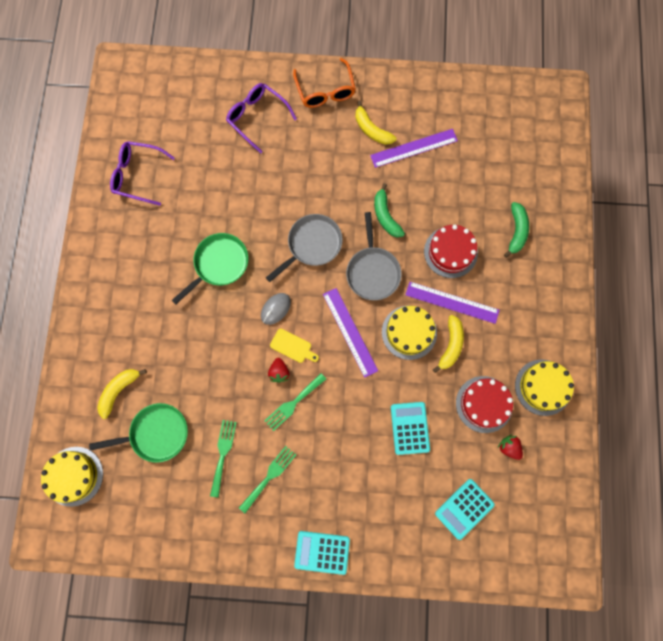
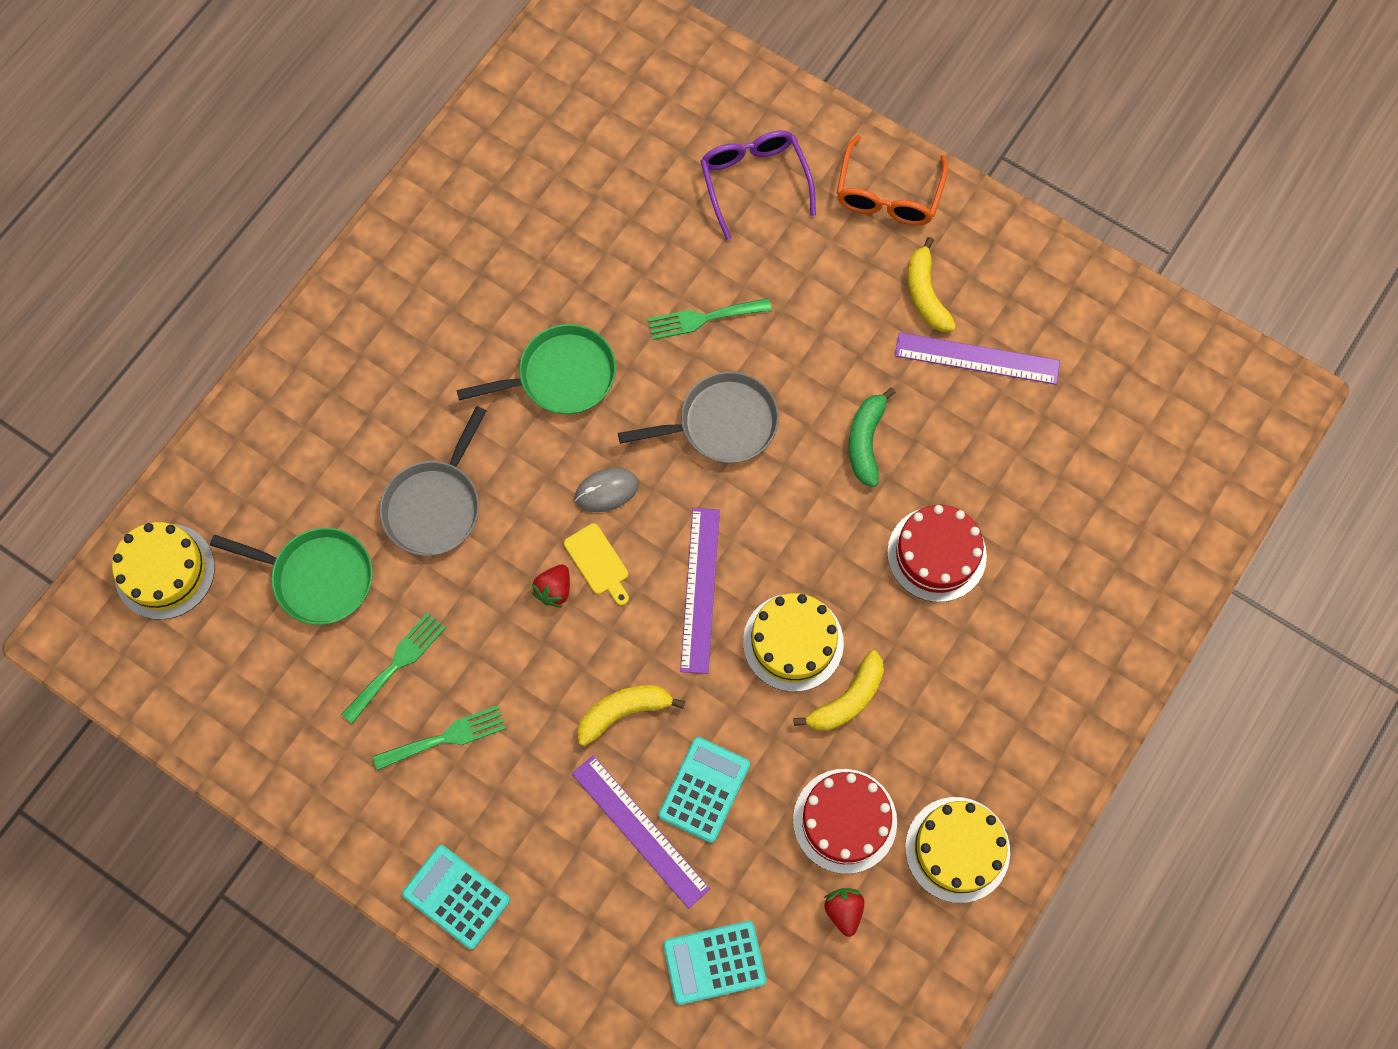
camera: 30 degrees right, 5 degrees down
(119, 391) = (302, 483): yellow banana -> yellow banana (624, 712)
(138, 175) = (519, 176): purple glasses -> none
(293, 403) = (547, 649): green fork -> green fork (703, 318)
(372, 271) = (792, 516): grey pan -> grey pan (435, 505)
(452, 302) = (890, 634): purple ruler -> purple ruler (640, 831)
(516, 231) = (1065, 580): green banana -> none

